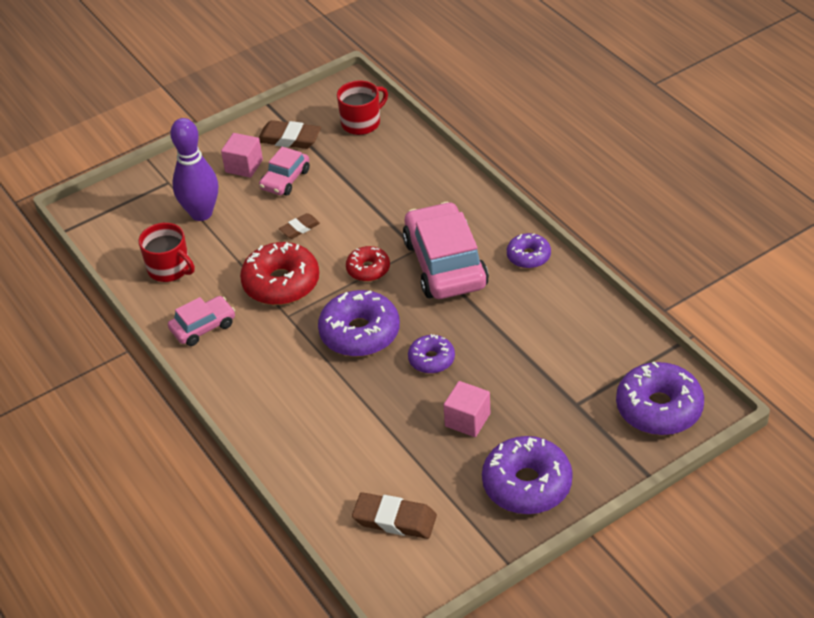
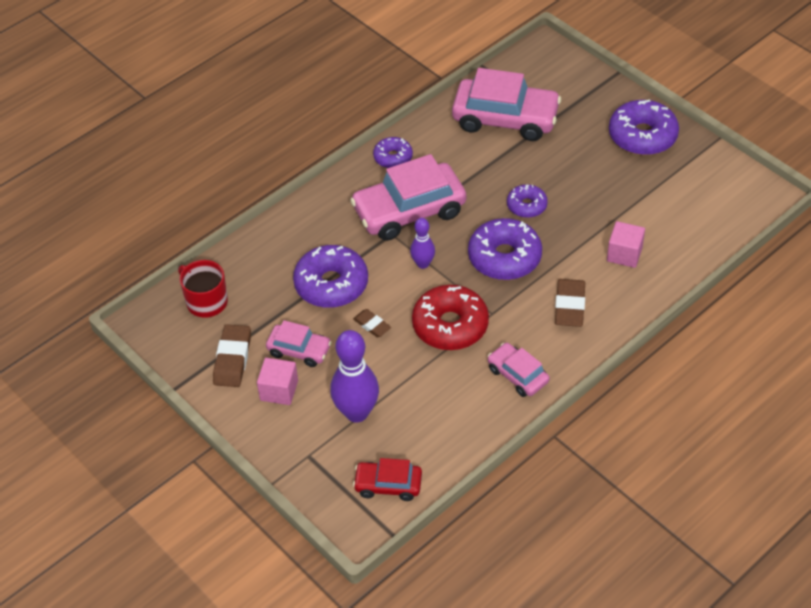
camera: 100 degrees left, 5 degrees up
(116, 229) = (388, 485): none -> red car
(169, 269) = (442, 421): red mug -> none
(368, 269) = (423, 264): red donut -> purple bowling pin
(394, 519) = (698, 206): brown eraser -> brown eraser (570, 306)
(467, 420) = (587, 176): pink cube -> pink cube (624, 254)
(577, 356) = (505, 119): none -> pink car
(659, 408) = (550, 72): purple donut -> purple donut (331, 284)

